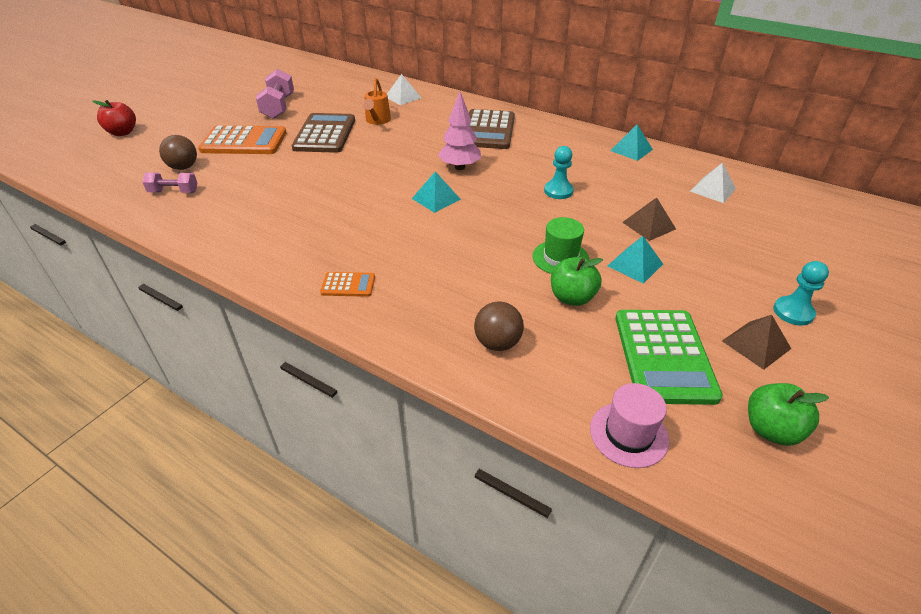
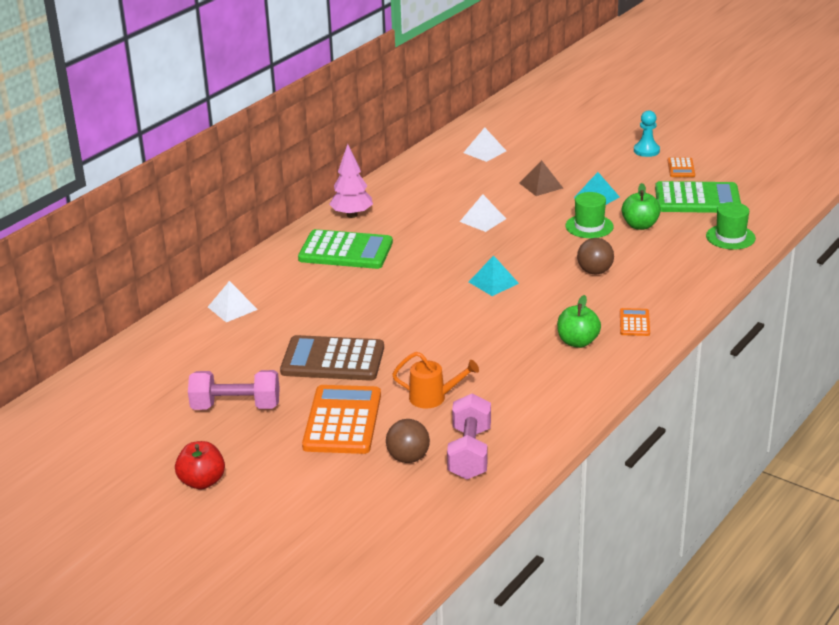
camera: 85 degrees left, 10 degrees down
(122, 133) = (291, 539): red apple -> red apple (202, 482)
(174, 192) = (469, 453): pink dumbbell -> pink dumbbell, size x1.62
(377, 121) = (302, 324): orange watering can -> orange watering can (433, 398)
(460, 167) = (430, 269): pink tree -> pink tree (352, 215)
(488, 130) = (345, 251): brown calculator -> green calculator
(497, 343) = (695, 257): brown ball -> brown ball (595, 271)
(558, 191) = (482, 220): turquoise pawn -> white pyramid
(558, 384) = (730, 237): none -> green hat
(628, 434) = (766, 218): pink hat -> none
(631, 150) = (405, 178): turquoise pyramid -> none
(756, 344) = (681, 168): brown pyramid -> orange calculator
(771, 429) = (752, 176): green apple -> green apple (577, 342)

